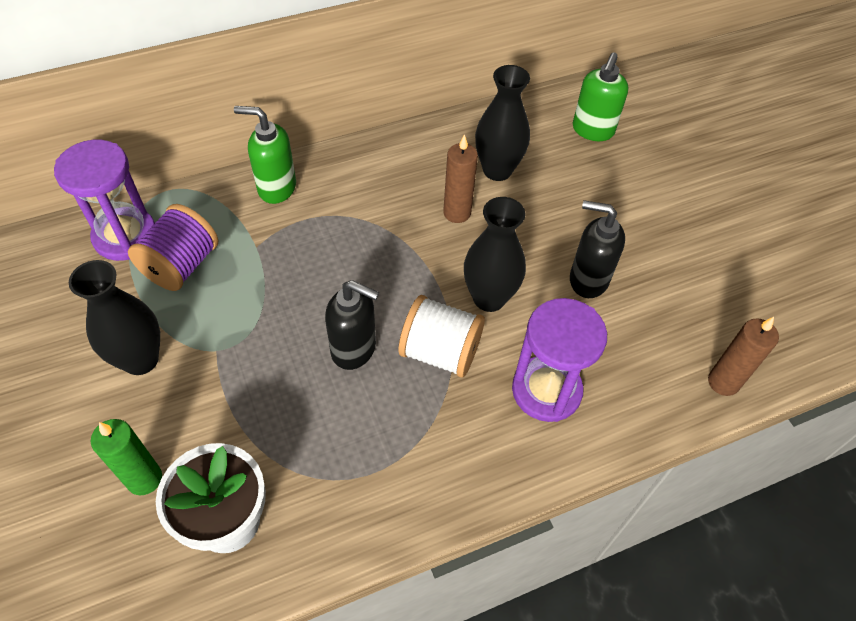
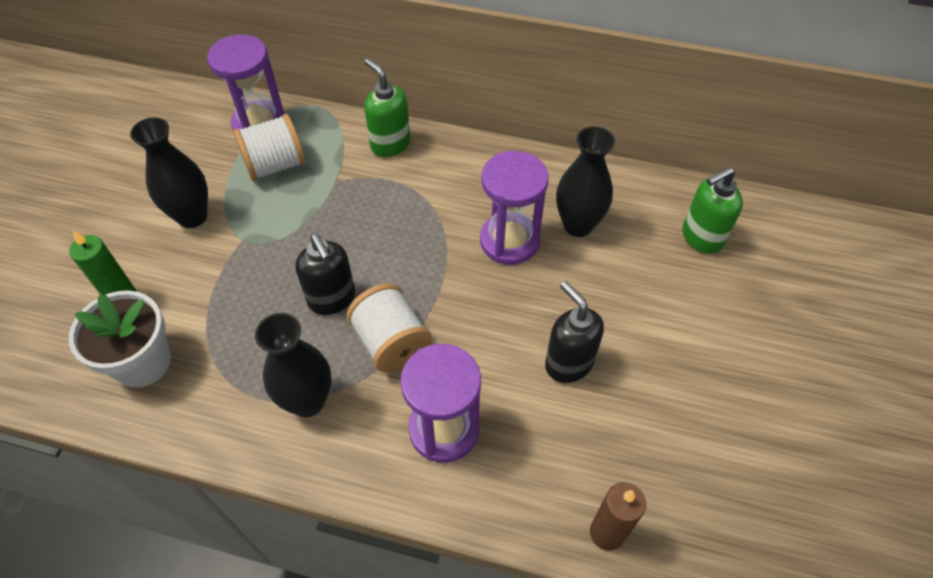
camera: 40 degrees right, 0 degrees up
(181, 265) = (275, 165): purple spool -> white spool
(457, 213) = (509, 241): brown candle -> purple hourglass
(489, 298) = (469, 325): black vase -> black vase (308, 401)

